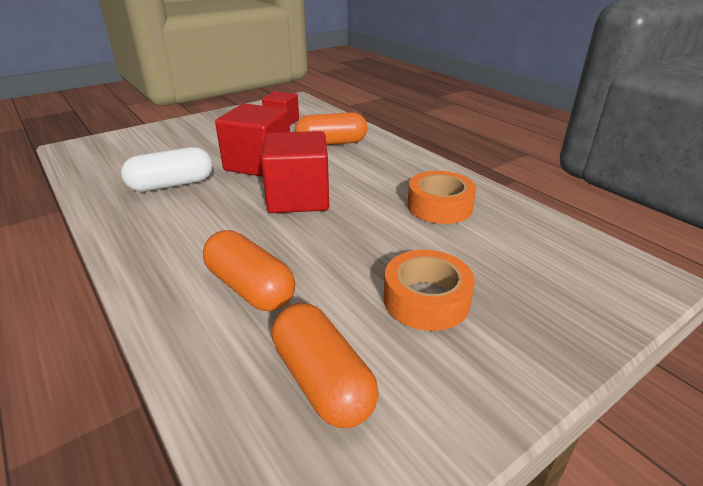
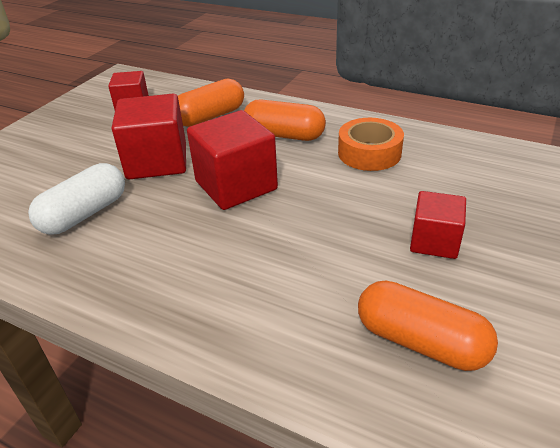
camera: 25 degrees left, 5 degrees up
(250, 287) = (281, 289): orange capsule -> orange capsule (284, 135)
(426, 300) = (434, 241): orange tape -> red cube

